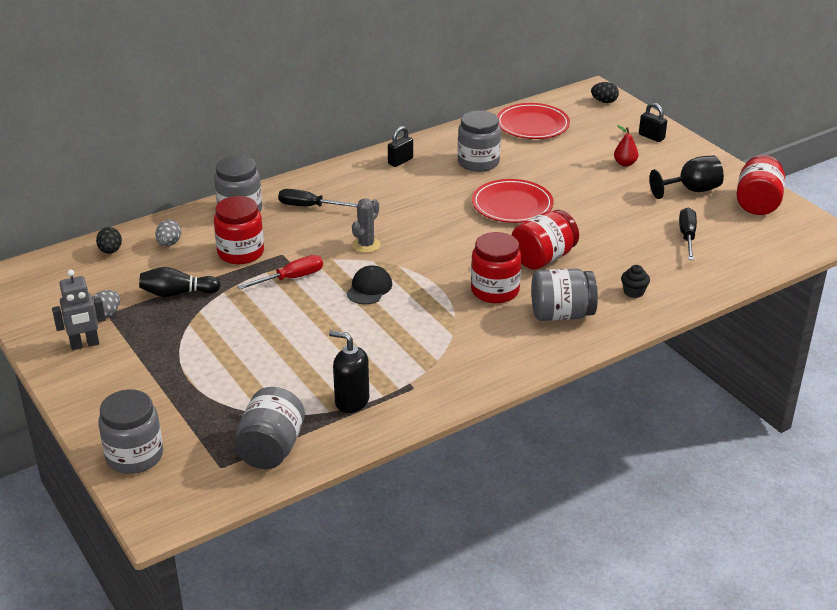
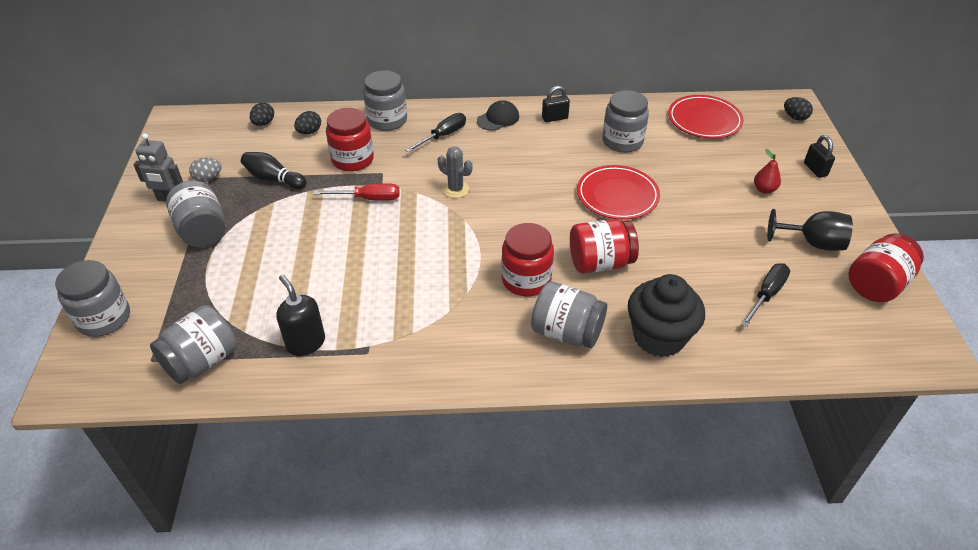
camera: 30 degrees right, 10 degrees up
(153, 358) = (203, 231): none -> grey jar
(169, 243) = (309, 132): grey egg -> black egg
(309, 206) = (443, 136): black screwdriver -> black screwdriver turned 90 degrees clockwise
(366, 245) = (455, 189): grey cactus -> grey cactus turned 60 degrees clockwise
(369, 288) = (421, 233): black cap -> black cap (498, 118)
(633, 292) = (659, 337): black cupcake -> black cupcake, size x2.36

